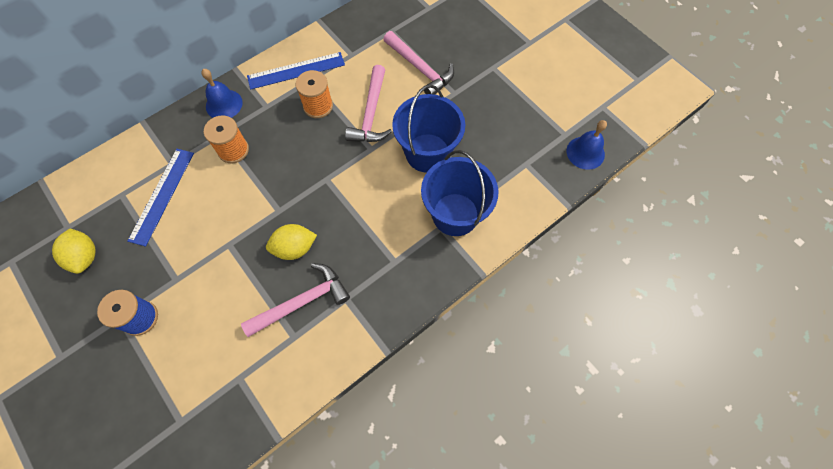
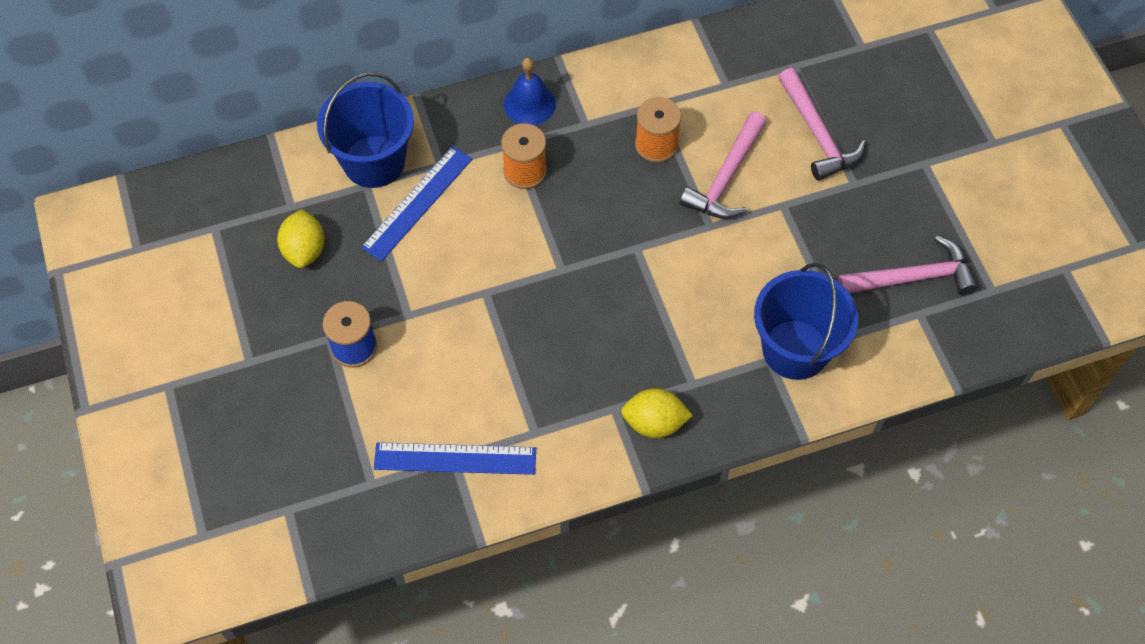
camera: 20 degrees right, 5 degrees down
(294, 248) = (568, 324): yellow lemon -> yellow lemon (654, 423)
(296, 70) = (641, 85): blue ruler -> blue ruler (455, 458)
(302, 302) = (558, 394): pink hammer -> pink hammer (912, 278)
(427, 153) = (786, 256): blue bucket -> blue bucket (374, 161)
(585, 152) = (1012, 325): blue bell -> none

